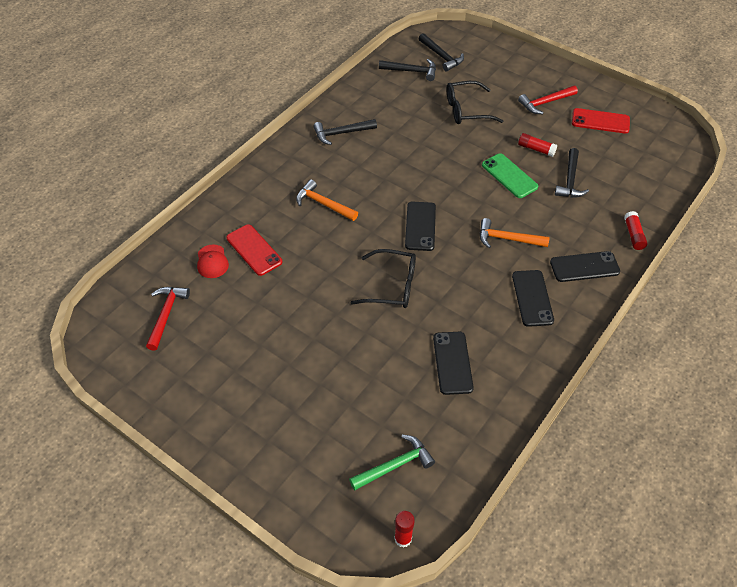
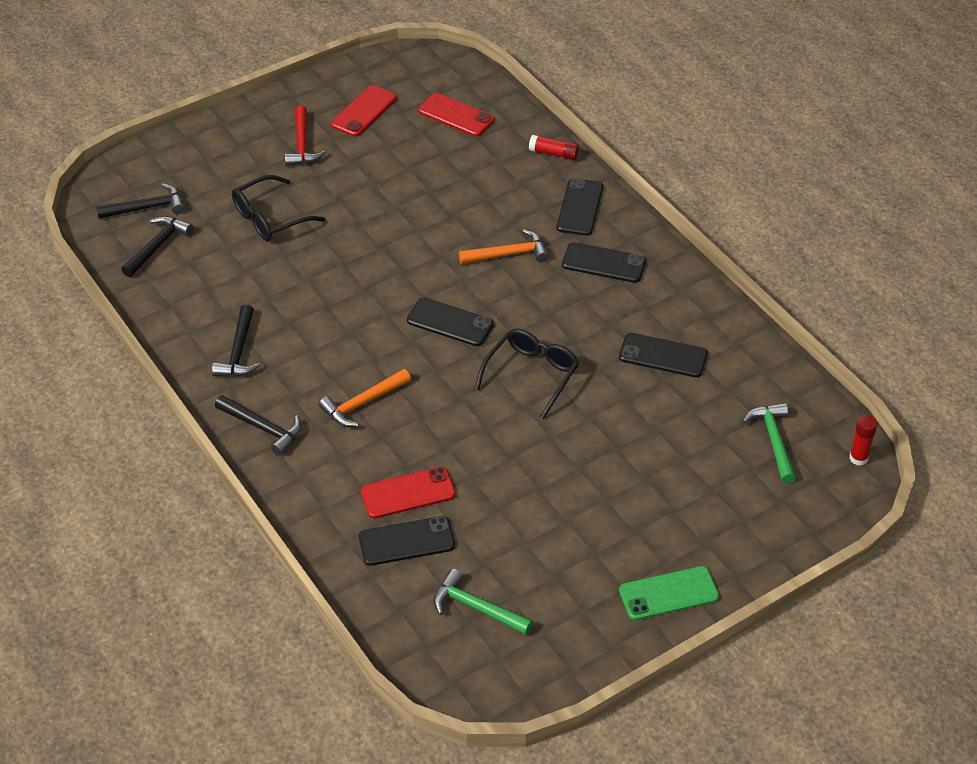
camera: 70 degrees left, 5 degrees down
(166, 315) = (476, 608): red hammer -> green hammer
(212, 261) = (406, 541): red cap -> black phone
(466, 110) = (270, 218): black glasses -> black glasses turned 45 degrees clockwise
(507, 239) = (509, 254): orange hammer -> orange hammer turned 135 degrees counterclockwise
(509, 176) = (410, 218): green phone -> green phone (668, 593)
(536, 149) = (378, 181): red glue stick -> none
(570, 180) = (445, 171): black hammer -> black hammer (263, 428)
(633, 168) = (456, 115): none -> red phone

